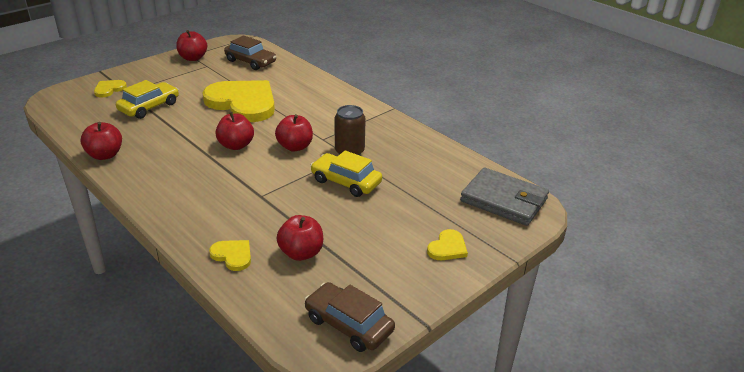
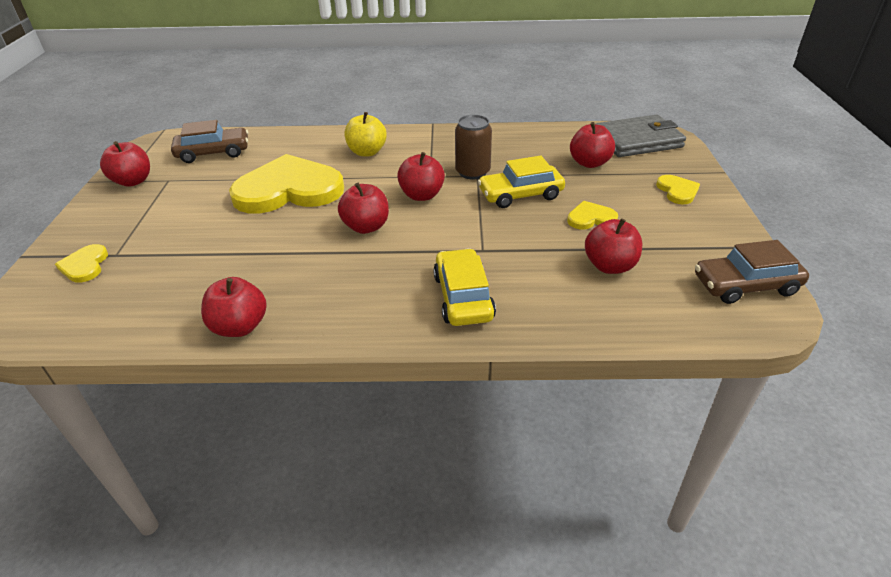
camera: 45 degrees left, 5 degrees up
(149, 107) = (185, 251): yellow car -> yellow car (463, 297)
(232, 255) = (570, 309): yellow heart -> yellow heart (590, 218)
(320, 104) = (367, 152): none -> yellow apple
(432, 192) = (589, 163): none -> red apple

